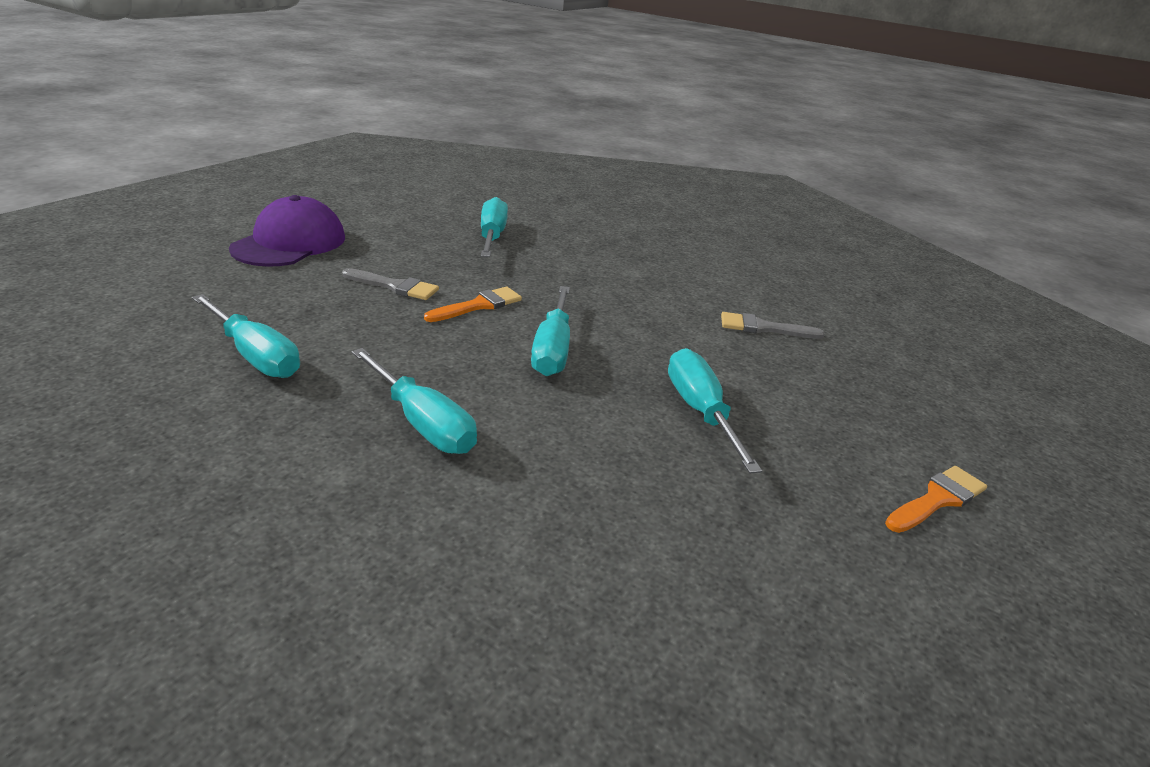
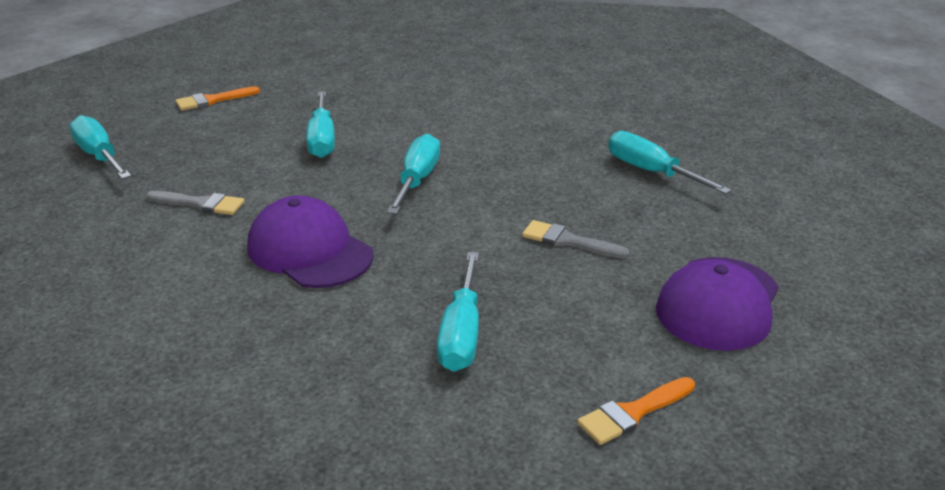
camera: 170 degrees left, 0 degrees up
(422, 422) = (516, 133): turquoise screwdriver -> turquoise screwdriver (100, 156)
(479, 305) = (480, 221): orange brush -> orange brush (632, 413)
(628, 286) = (309, 251): none -> purple cap

